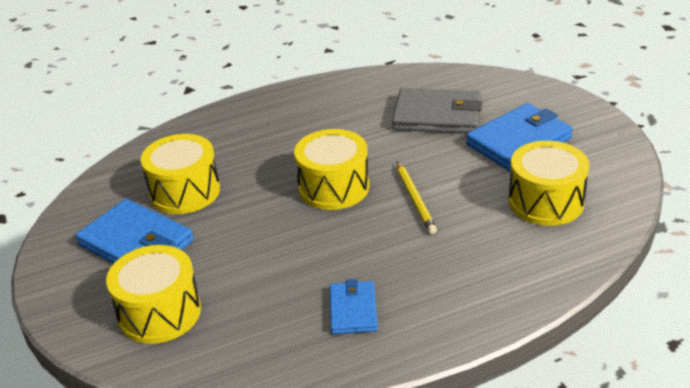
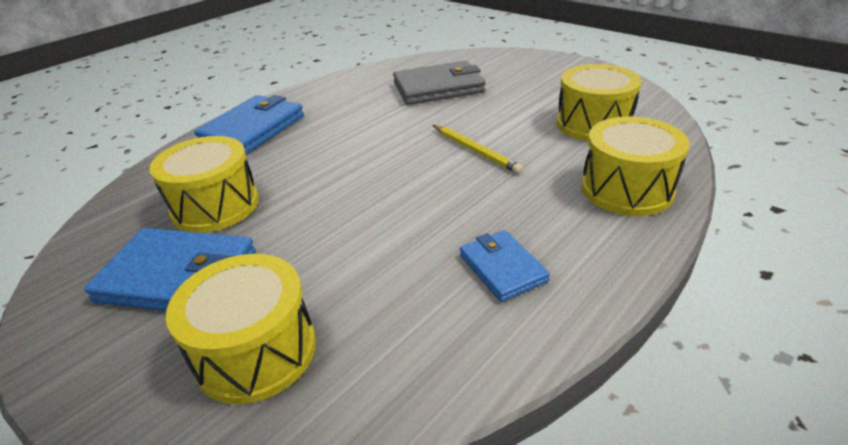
camera: 25 degrees left, 0 degrees up
(334, 187) = (385, 161): yellow drum -> yellow drum (626, 189)
(519, 141) = (525, 89): blue wallet -> blue wallet (253, 129)

